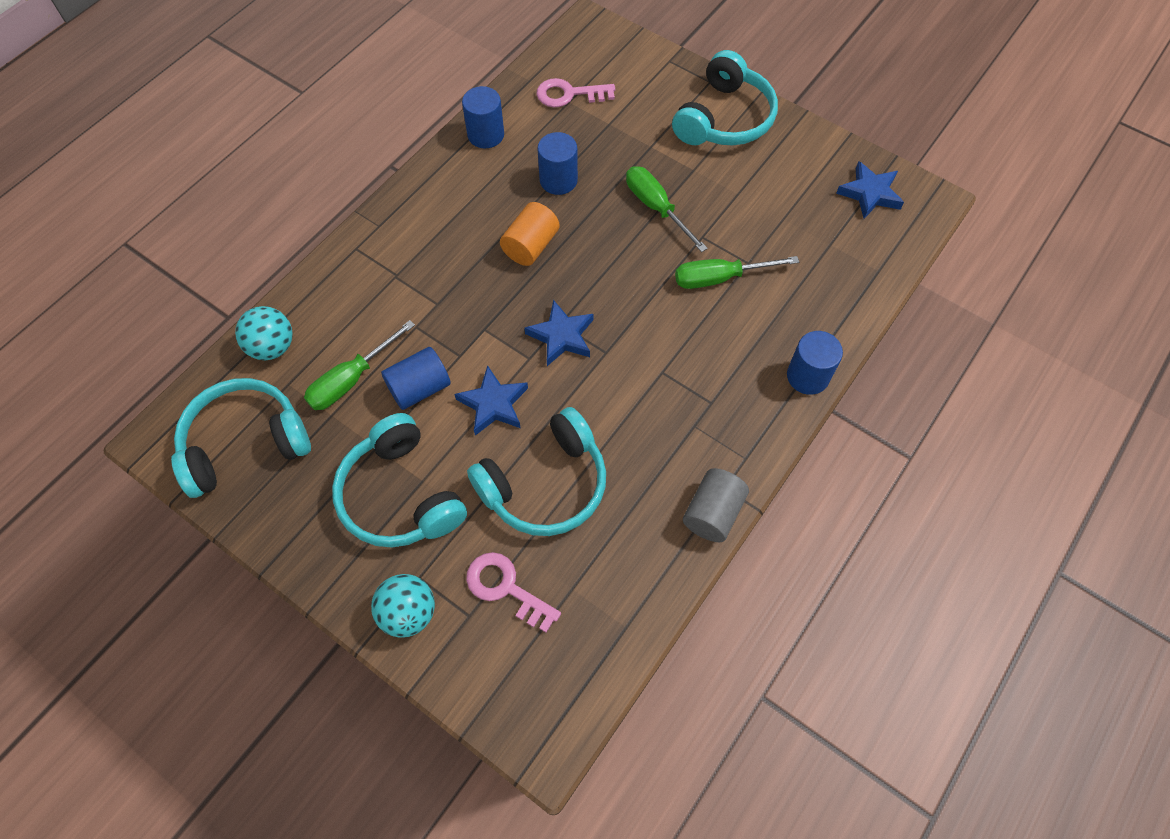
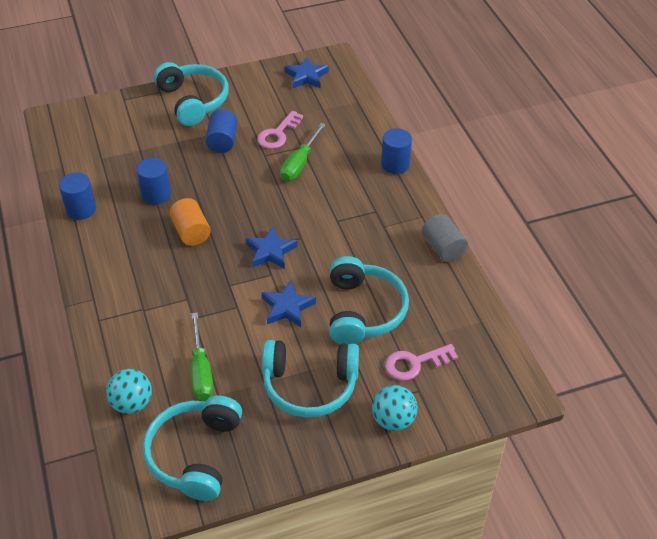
camera: 55 degrees left, 15 degrees down
(419, 388) = (241, 338): blue cylinder -> blue cylinder (222, 141)
(569, 94) = (96, 155): pink key -> pink key (278, 134)
(656, 208) = (224, 163): green screwdriver -> none

